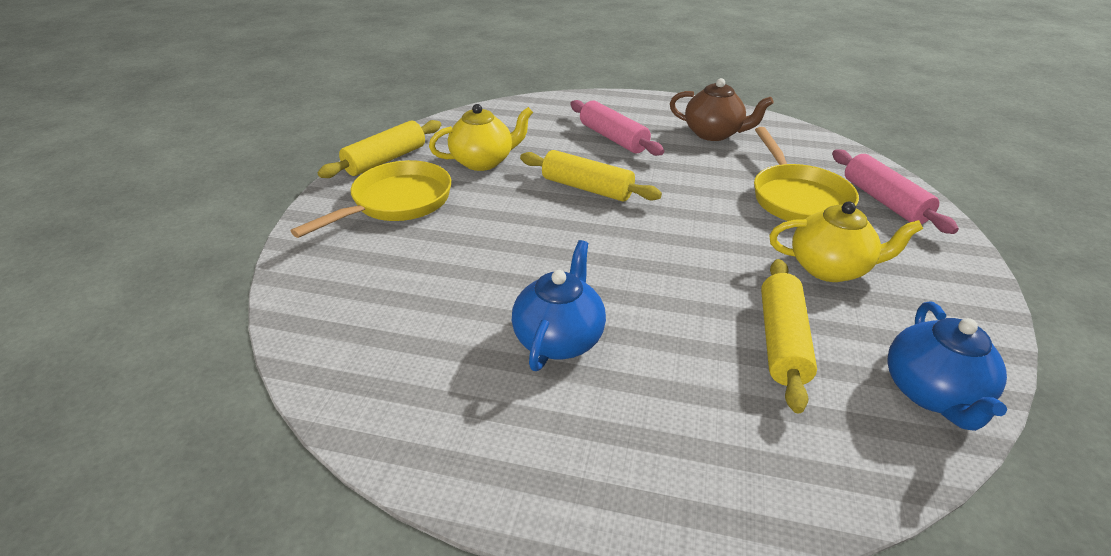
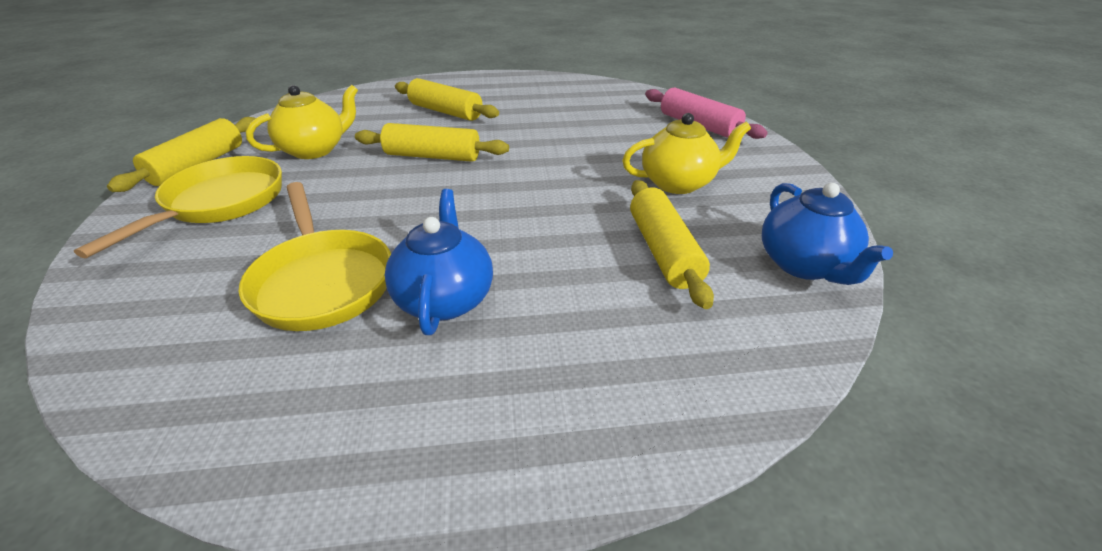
camera: 20 degrees left, 0 degrees up
(613, 138) = (445, 112): pink rolling pin -> yellow rolling pin
(713, 134) = (538, 96): brown teapot -> none
(797, 198) = (628, 134): yellow pan -> yellow pan (322, 281)

